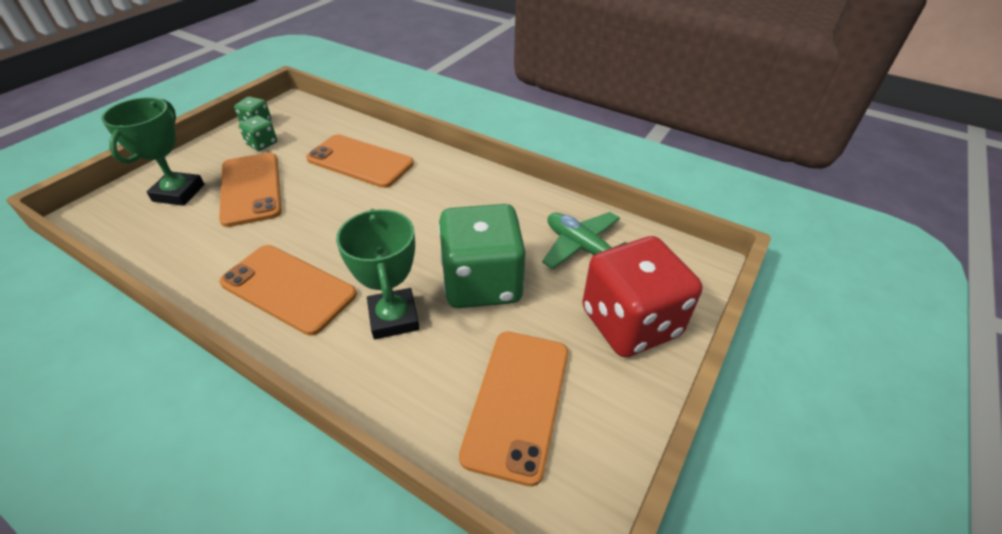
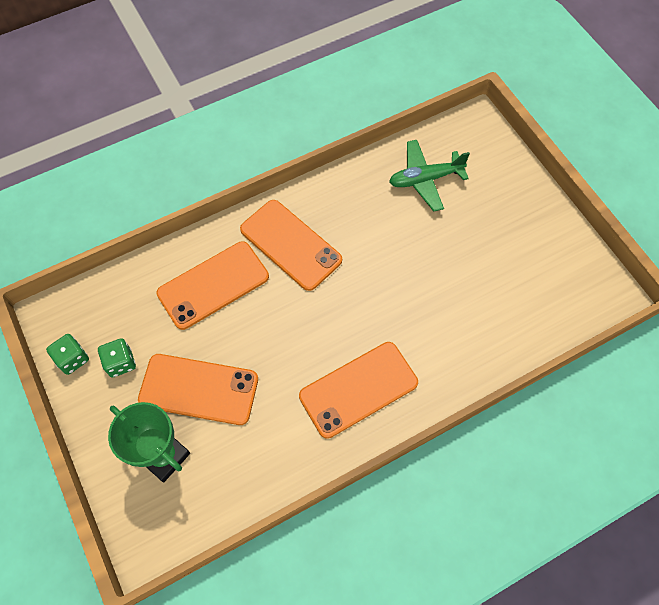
camera: 60 degrees left, 20 degrees up
(394, 318) = (428, 327): green trophy -> none
(482, 283) = (424, 258): green dice -> none
(517, 402) = (533, 285): orange phone -> orange phone (290, 245)
(630, 322) = (505, 192): red dice -> none

